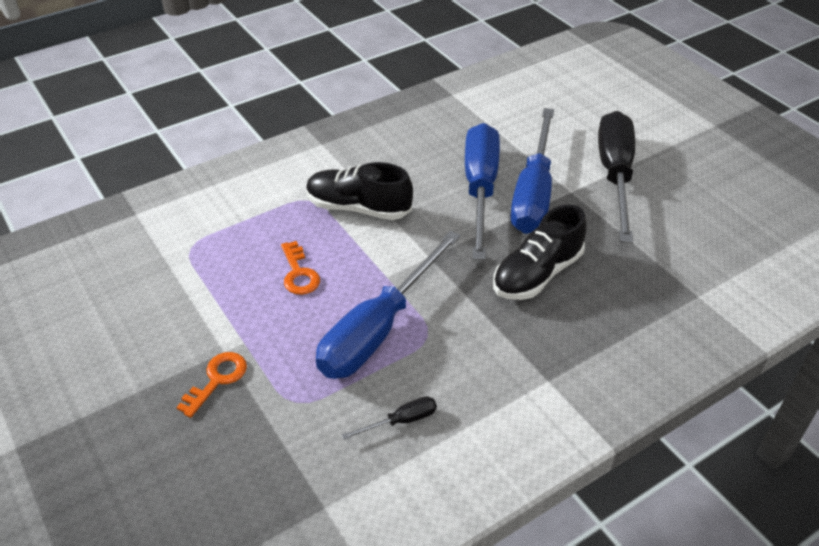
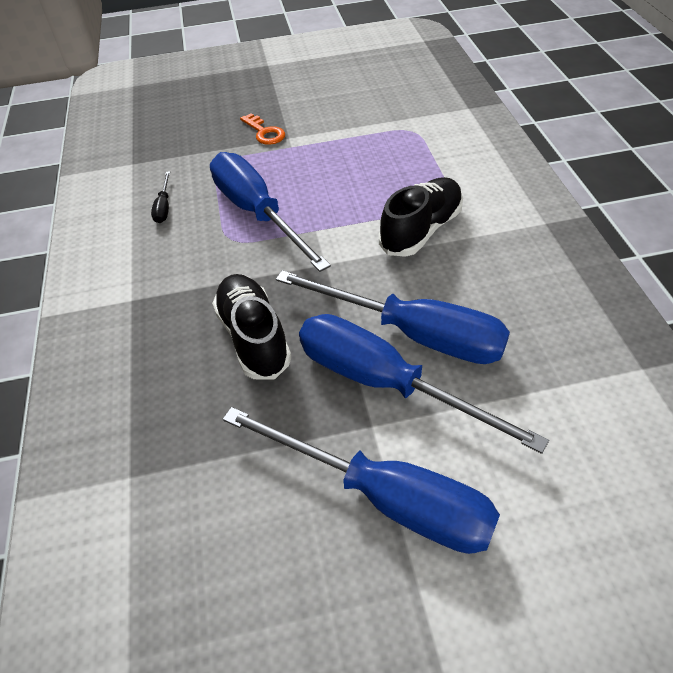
camera: 115 degrees right, 5 degrees up
(299, 273) = (349, 181): orange key -> none
(615, 175) = (384, 497): black screwdriver -> blue screwdriver

